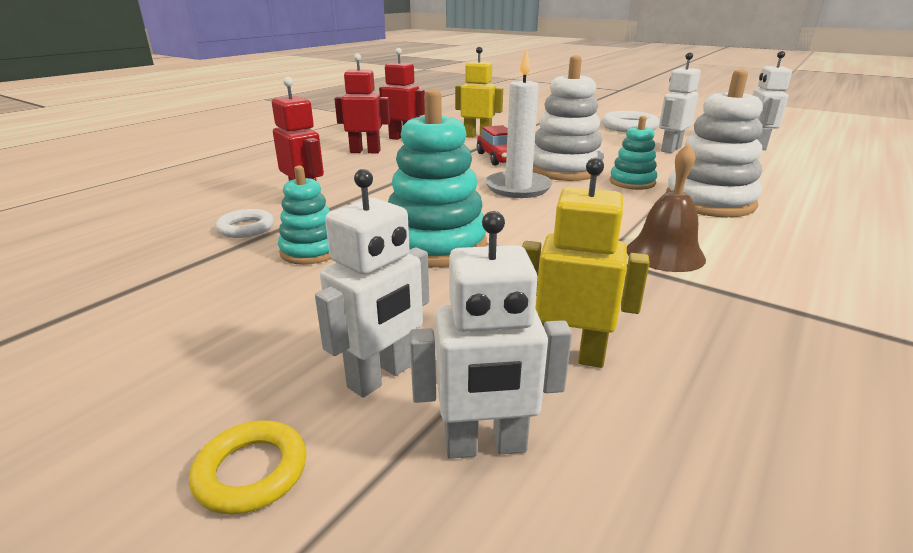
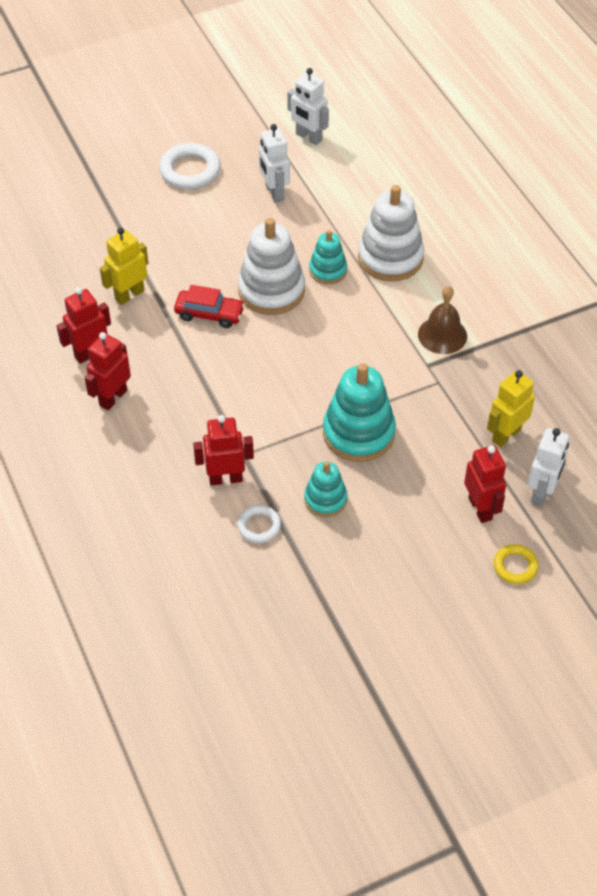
camera: 60 degrees left, 25 degrees up
(381, 376) = (480, 508): white robot -> red robot
(518, 188) = (290, 341): white candle -> none

